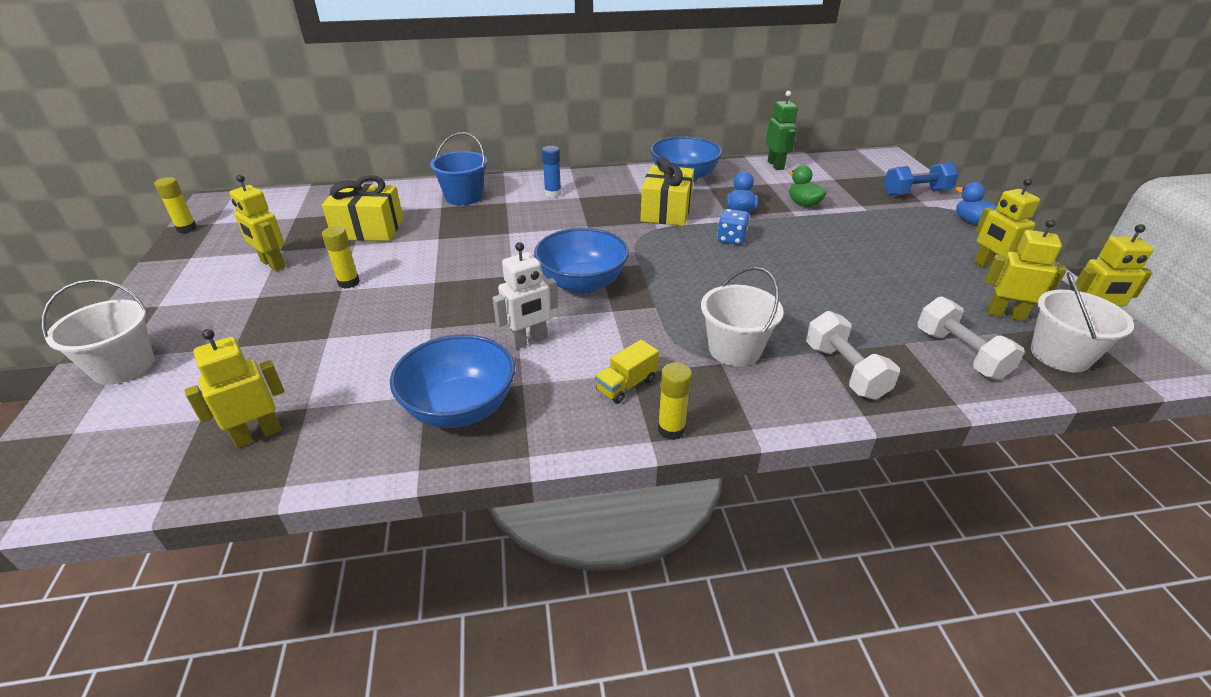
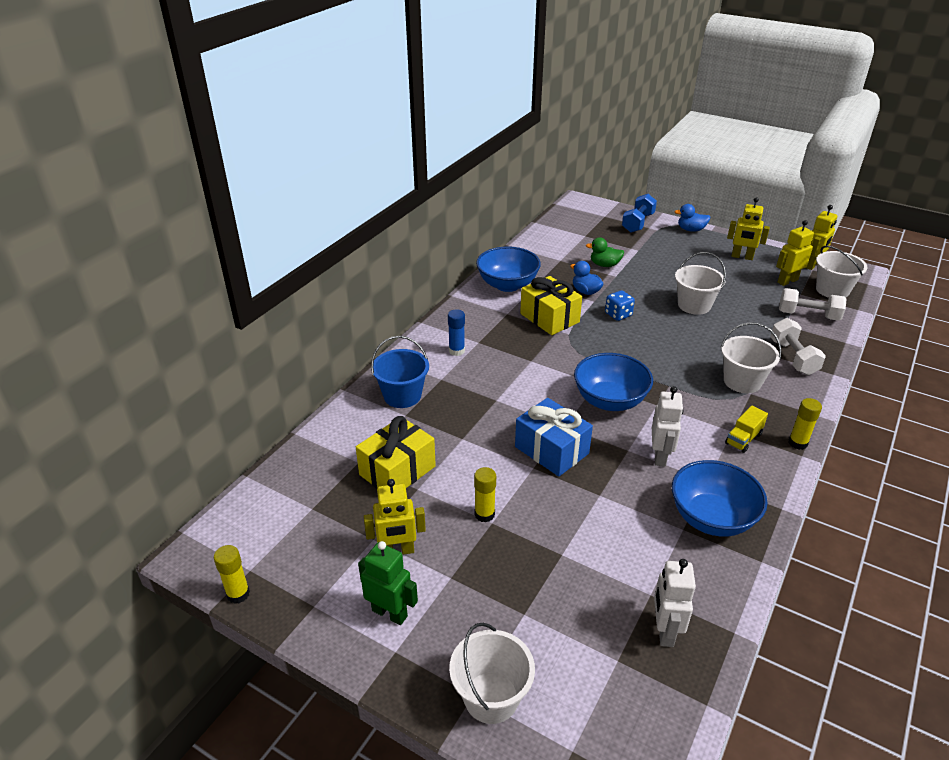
camera: 50 degrees left, 0 degrees up
(258, 434) = (664, 631): yellow robot -> white robot
(469, 281) = (551, 450): none -> blue gift
(626, 385) = (743, 439): yellow truck -> yellow truck turned 45 degrees clockwise
(776, 165) = (538, 242): green robot -> green robot (390, 613)
(827, 272) = (694, 305): none -> white bucket
(844, 371) = (793, 357): white dumbbell -> white dumbbell turned 60 degrees clockwise

